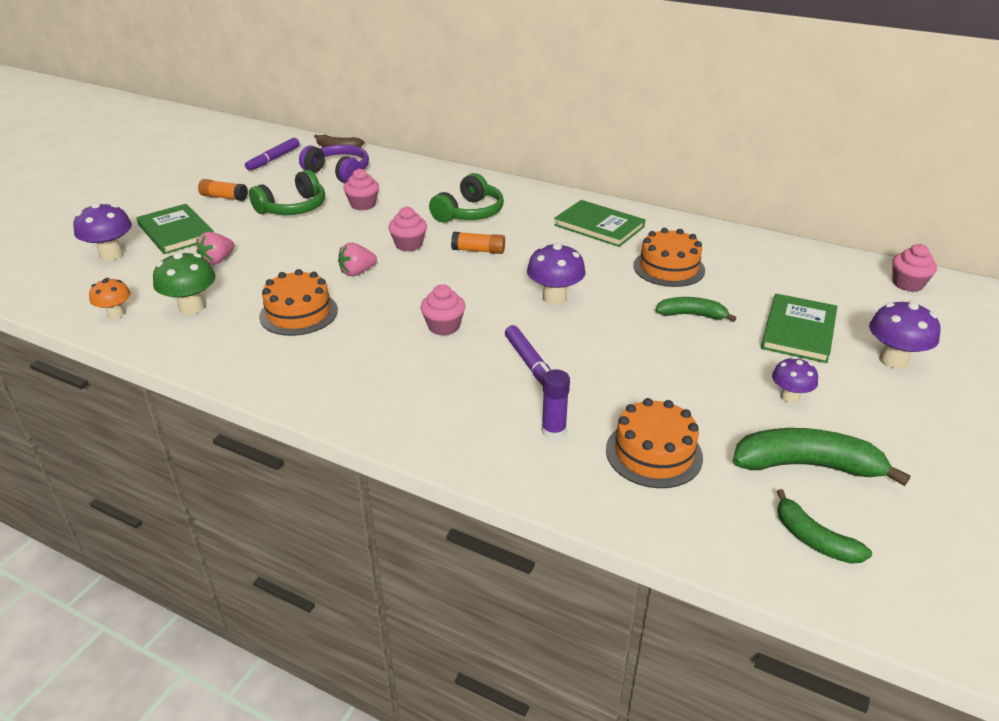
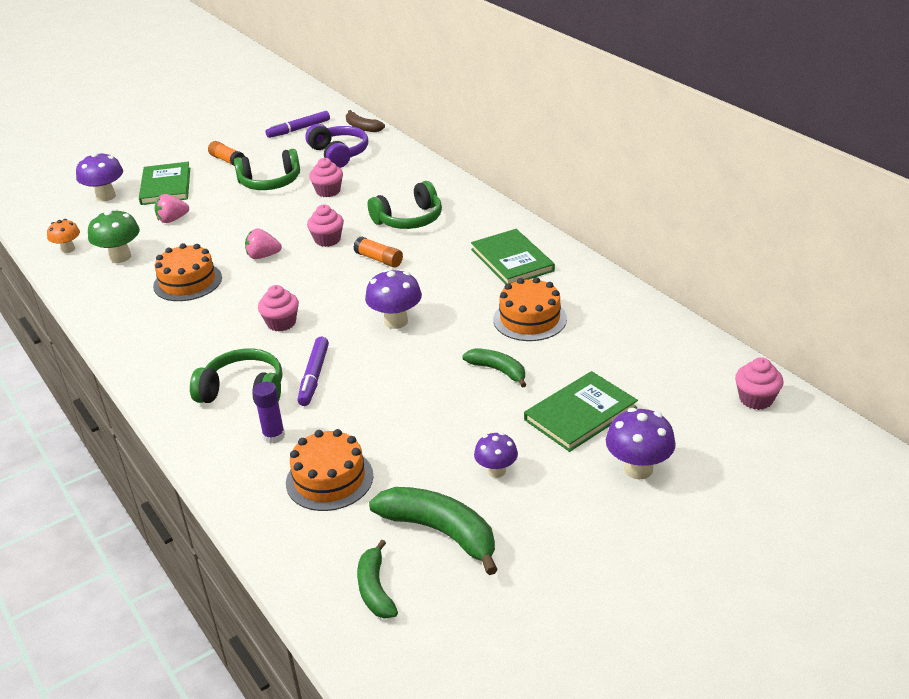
camera: 30 degrees right, 0 degrees up
(475, 399) = (243, 391): none -> green headphones

